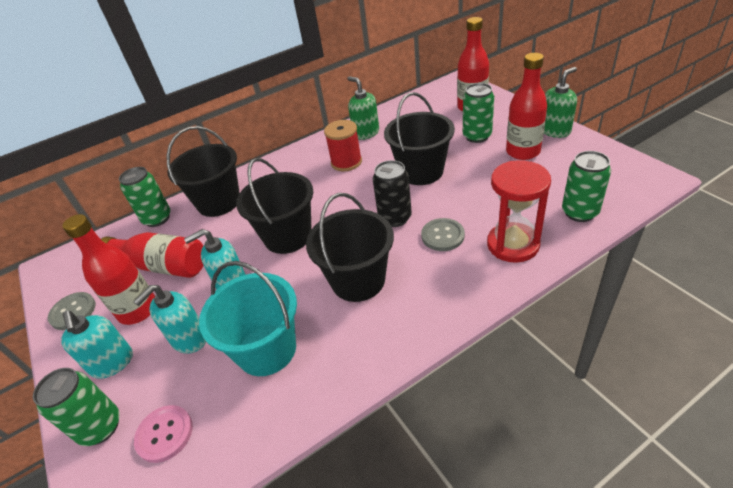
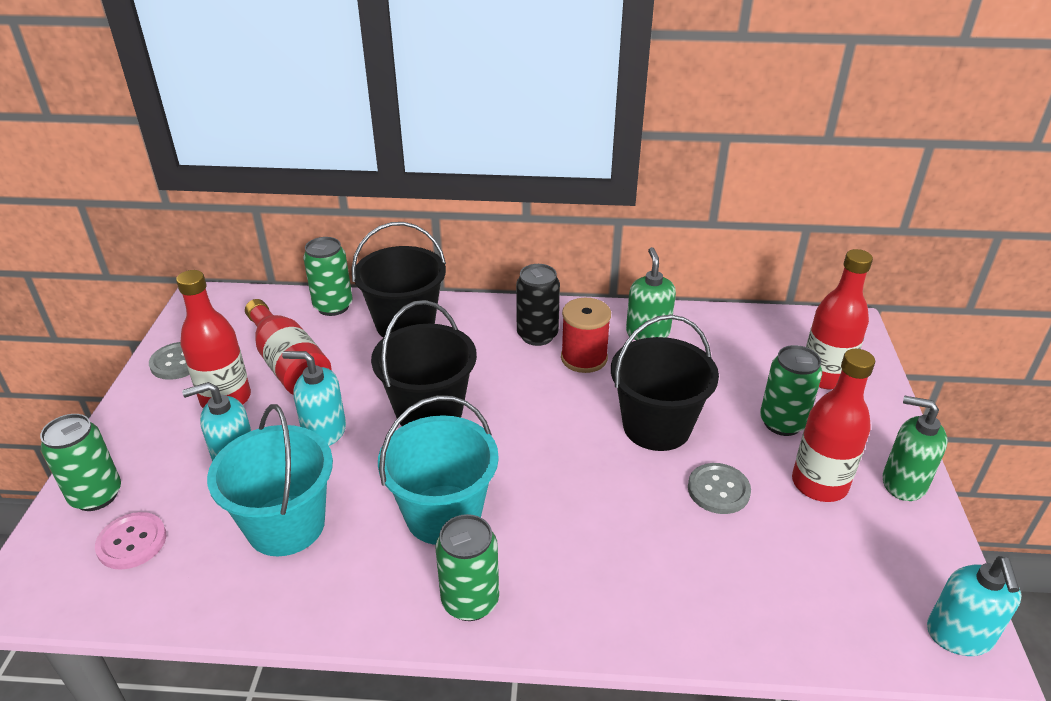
camera: 30 degrees right, 5 degrees down
(112, 363) = (159, 439): turquoise soap dispenser -> turquoise soap dispenser (959, 635)
(358, 280) = (443, 514): black bucket -> turquoise bucket
(395, 218) = (561, 467): black can -> black can (537, 335)
(442, 236) = (589, 527): grey button -> grey button (718, 490)
(513, 244) = (658, 598): red hourglass -> none
(555, 131) = (903, 483): green soap dispenser -> green soap dispenser turned 150 degrees counterclockwise
(579, 212) = (795, 619): green can -> green can (470, 601)

